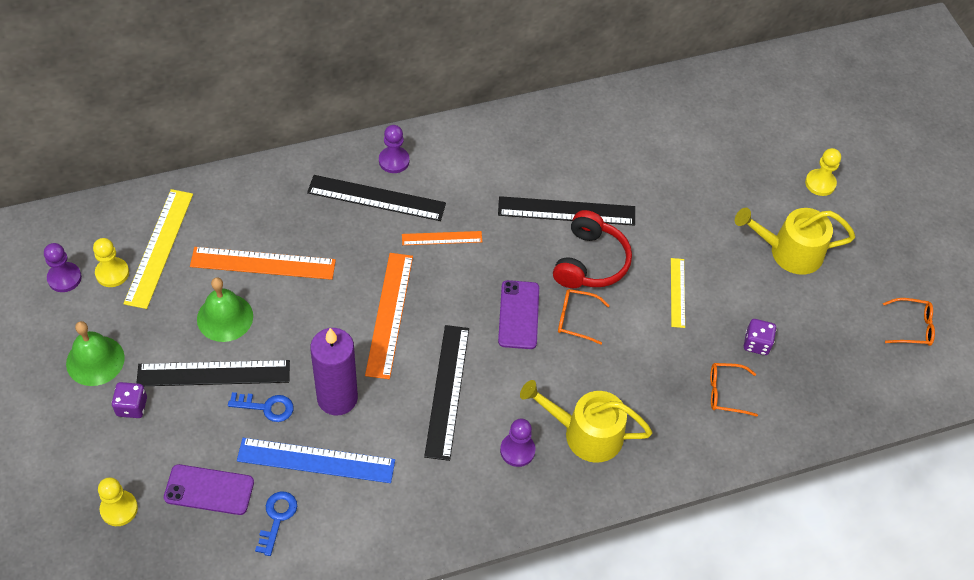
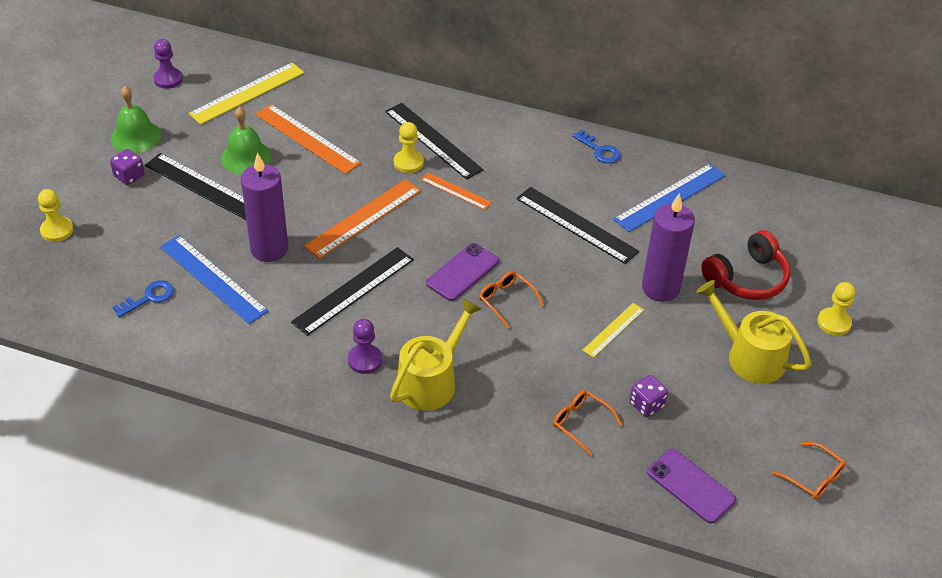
camera: 40 degrees right, 10 degrees down
(112, 273) = (201, 92): yellow pawn -> yellow pawn (408, 162)
(209, 490) = (124, 254): purple phone -> purple phone (690, 486)
(266, 407) = (215, 226): blue key -> blue key (599, 150)
(394, 161) = (472, 124): purple pawn -> none
(586, 433) = (431, 381): yellow watering can -> yellow watering can turned 75 degrees clockwise
(590, 262) = (560, 269): red headphones -> red headphones (747, 278)
(614, 139) = (670, 197): none -> blue ruler
(678, 231) = (660, 288): none -> purple candle

